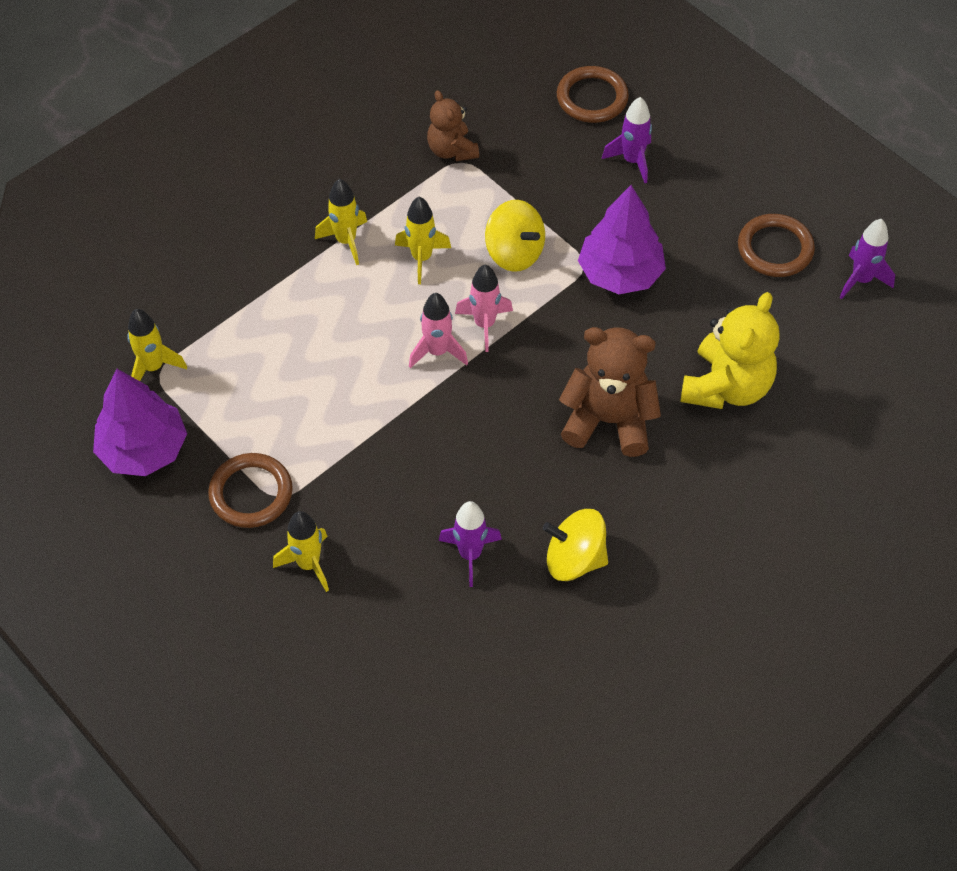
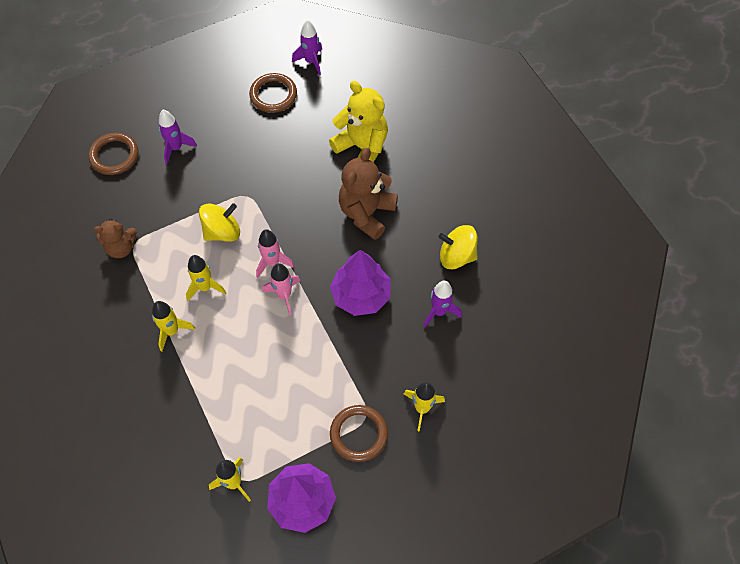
camera: 75 degrees left, 5 degrees up
(574, 559) = (456, 256): yellow spinning top -> yellow spinning top turned 75 degrees clockwise
(620, 274) = (261, 178): purple tree -> purple tree (361, 295)

